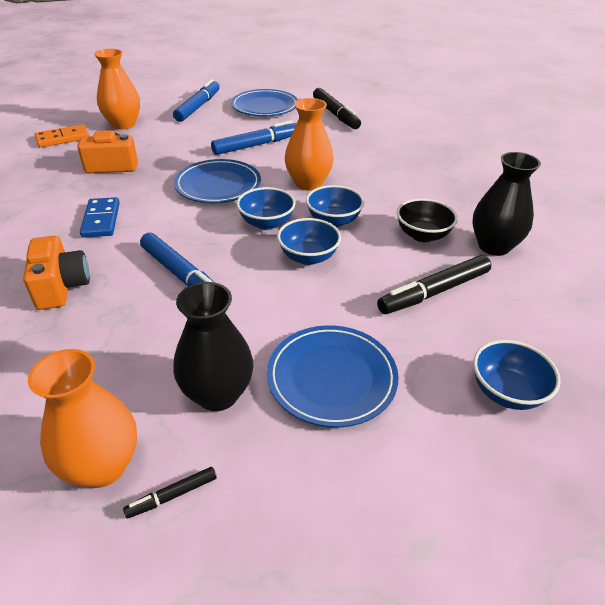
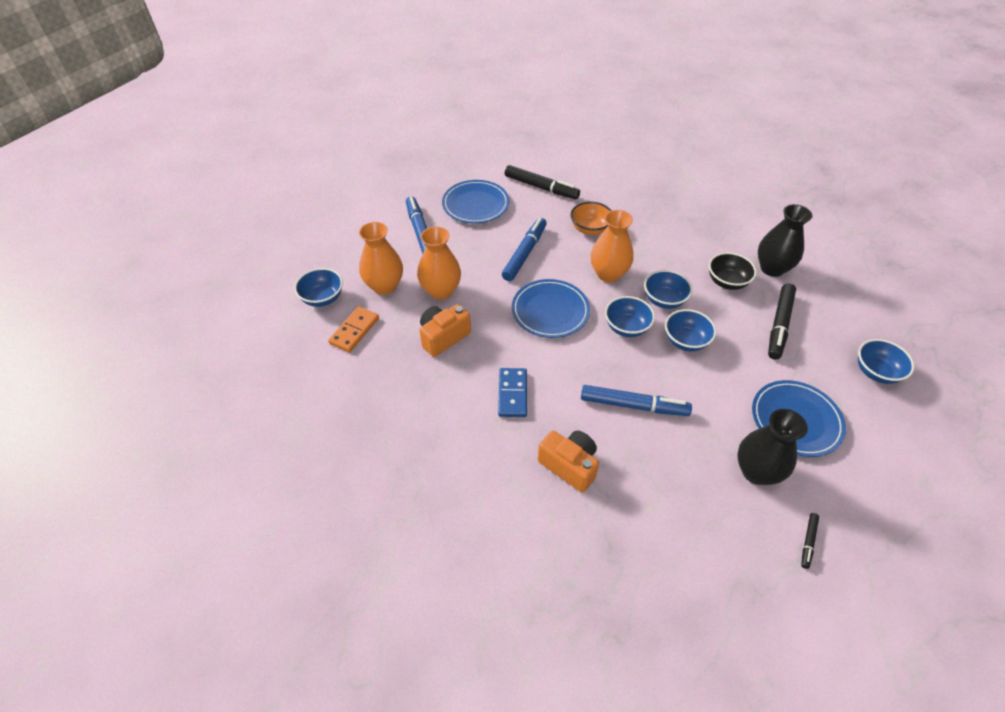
camera: 35 degrees left, 10 degrees up
(75, 115) = (323, 298): none -> blue bowl
(101, 220) = (512, 394): blue domino -> blue domino turned 45 degrees clockwise
(102, 466) = (758, 554): orange vase -> orange vase (441, 291)
(338, 151) = (590, 229): none -> orange bowl

